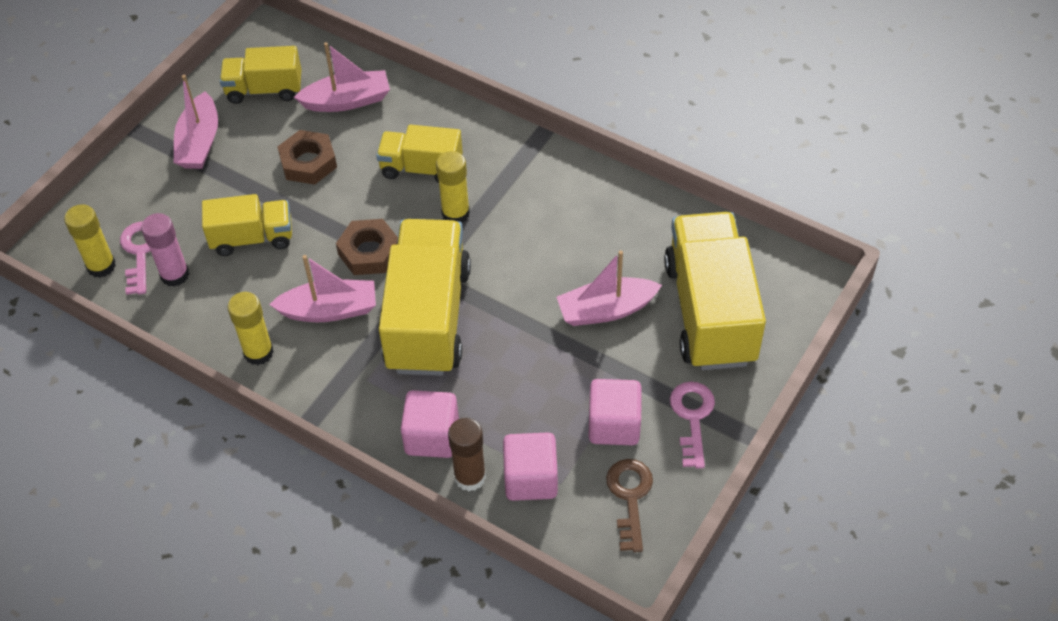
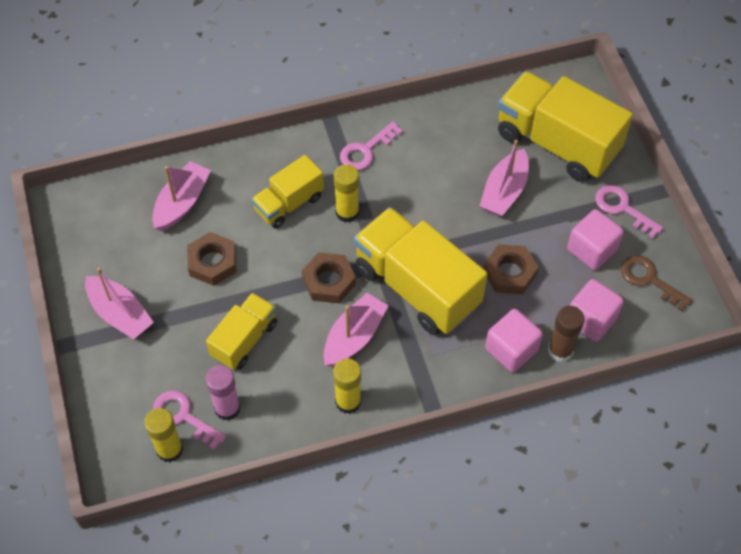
camera: 50 degrees left, 5 degrees up
(264, 90) = (115, 242): yellow truck -> none
(517, 377) = (509, 273): none -> brown nut
(537, 179) = (366, 150): none -> pink key

